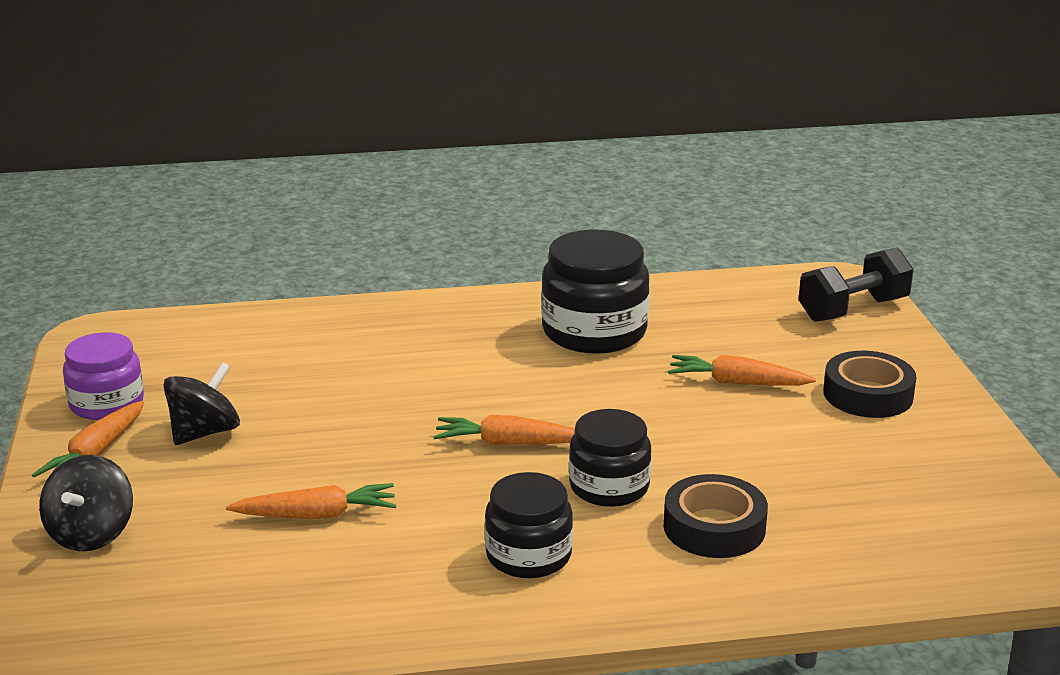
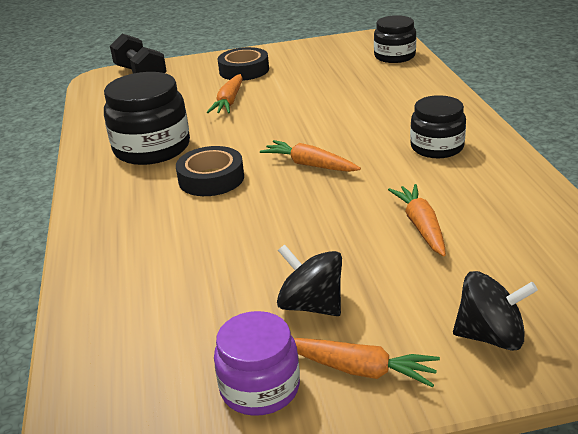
camera: 90 degrees left, 5 degrees up
(508, 443) = (310, 165): orange carrot -> orange carrot turned 120 degrees clockwise
(609, 486) = (355, 130): black jar -> black jar (394, 56)
(714, 527) = (388, 101): black tape -> black tape (211, 178)

